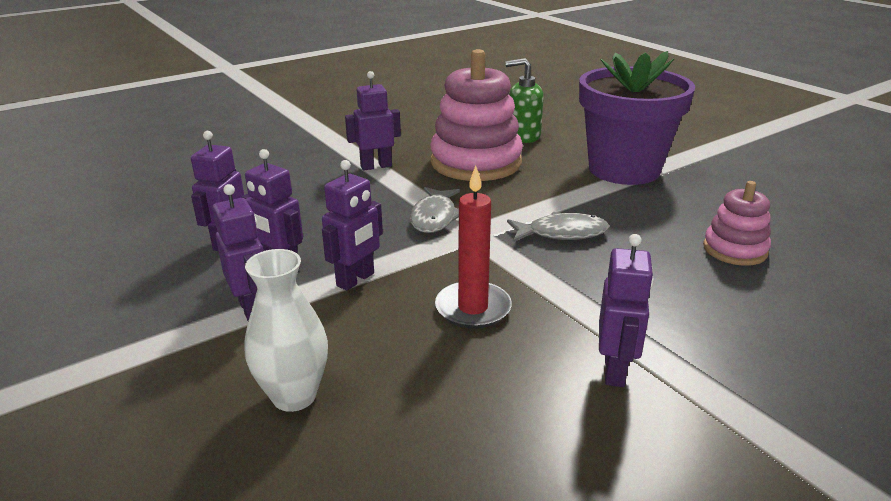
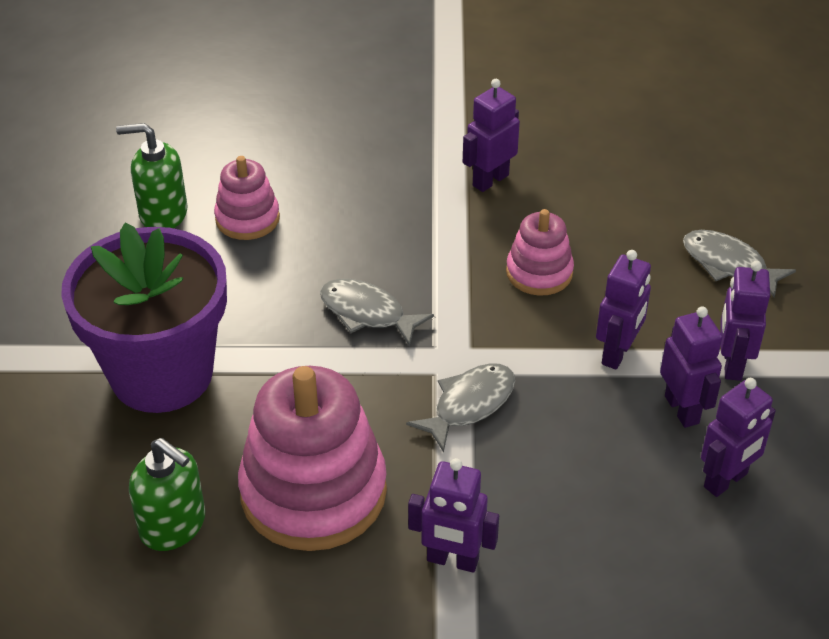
camera: 145 degrees left, 15 degrees up
(294, 396) = (728, 264): white vase -> grey fish
(356, 280) = (617, 353): purple robot -> purple robot turned 135 degrees clockwise
(473, 308) = (539, 272): red candle -> pink stacking toy
(788, 229) = (163, 214): none -> green soap dispenser

